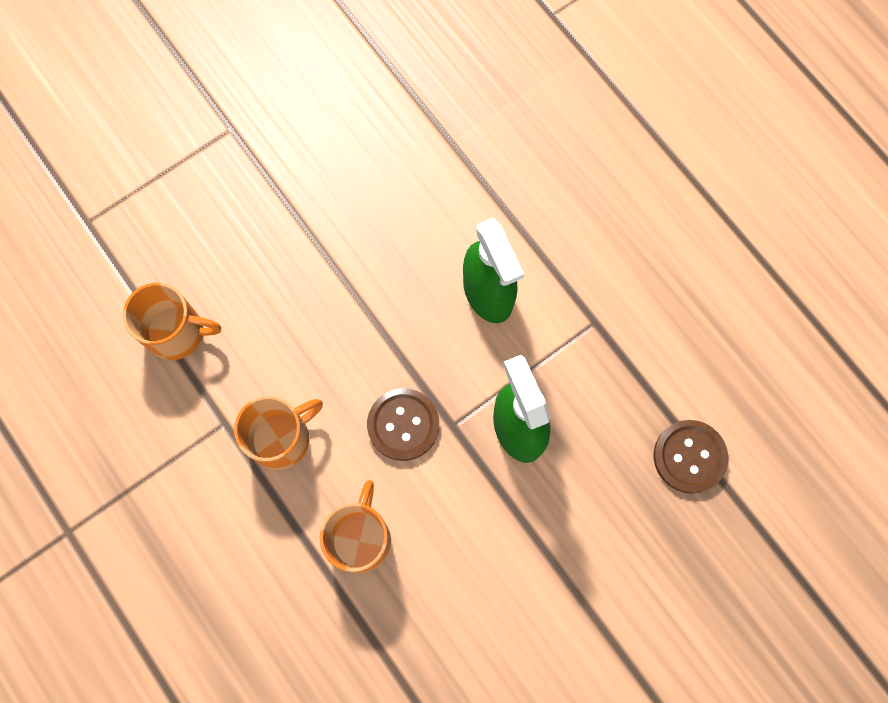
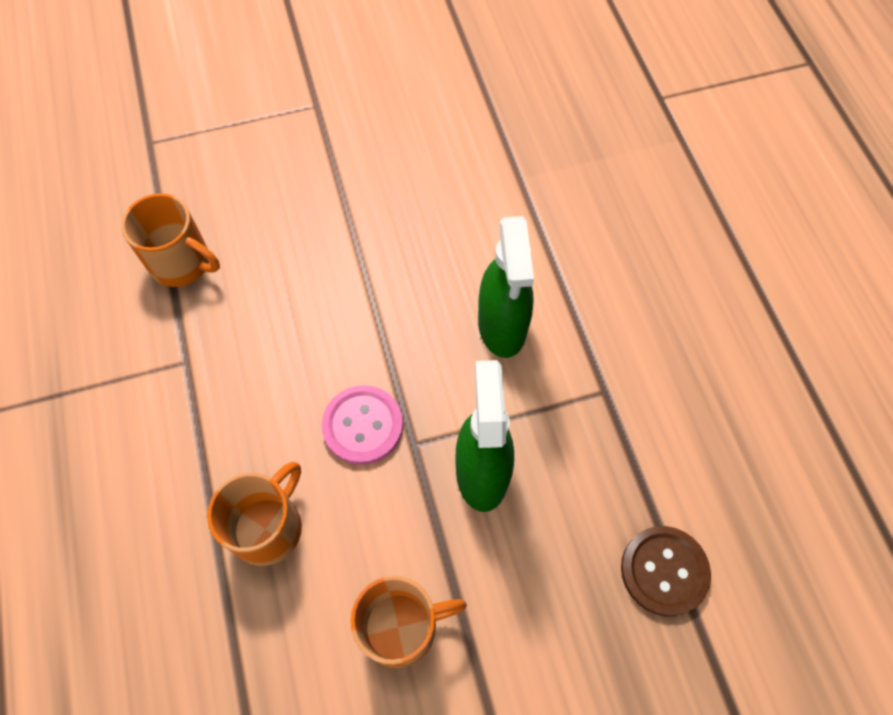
camera: 20 degrees right, 10 degrees down
(281, 438) = (234, 396): orange mug -> orange mug (401, 627)
(403, 425) = (363, 426): brown button -> pink button

